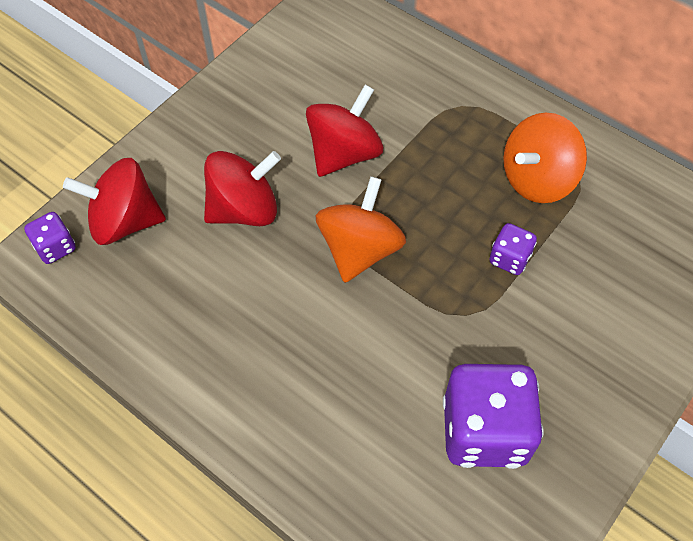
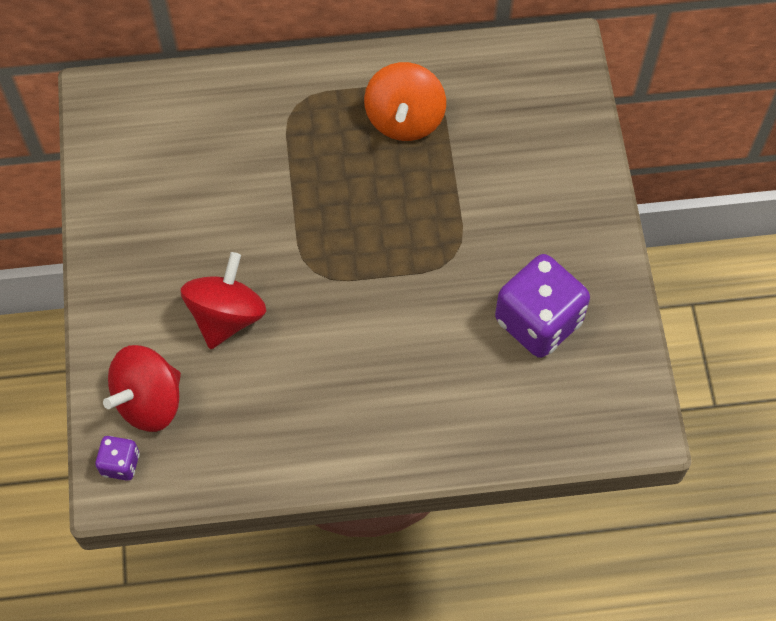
camera: 45 degrees left, 5 degrees up
(344, 153) = (251, 213): red spinning top -> none
(359, 249) = (339, 274): orange spinning top -> none
(509, 258) = (443, 193): purple dice -> none

